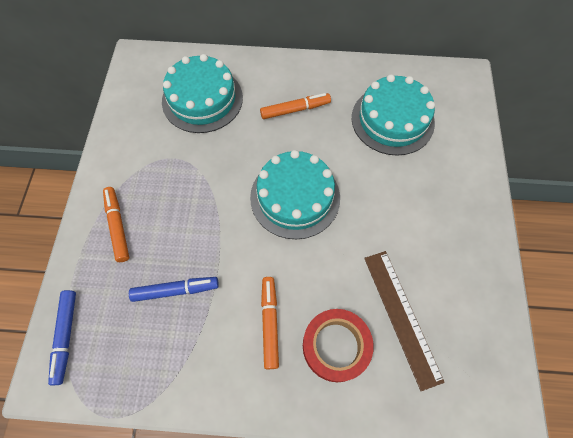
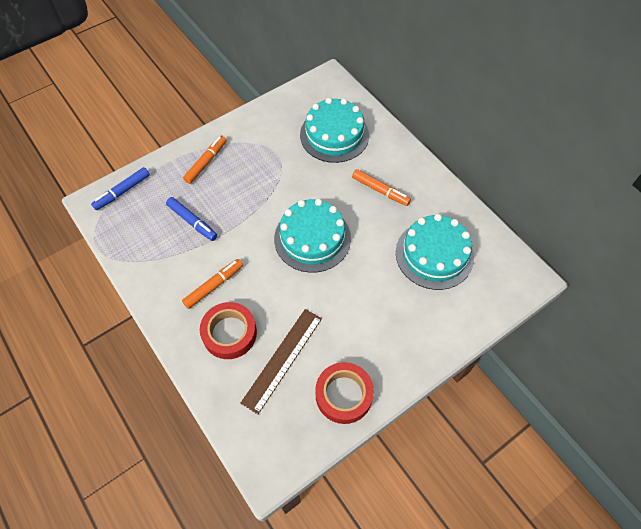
camera: 50 degrees right, 5 degrees down
(475, 289) = (344, 395): none -> red tape

